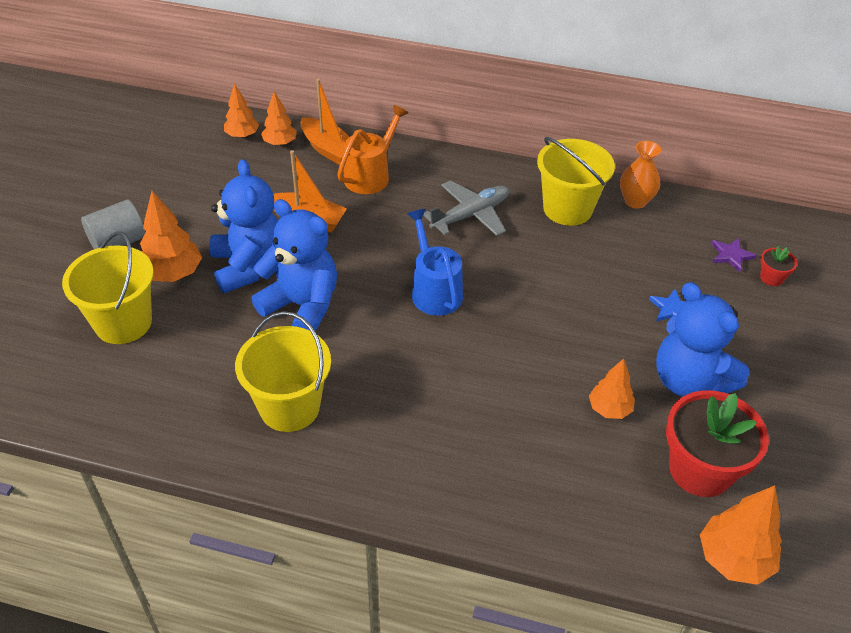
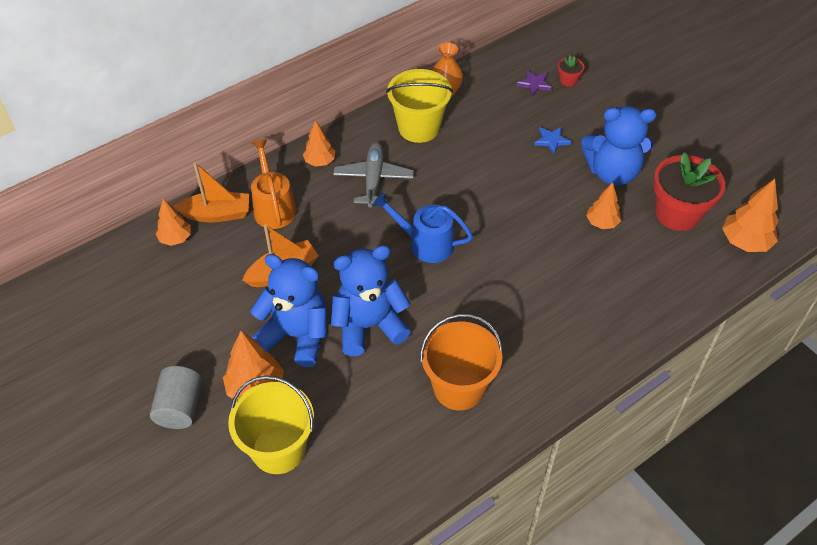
camera: 50 degrees left, 5 degrees up
(242, 135) = (138, 257): orange tree -> orange tree (320, 161)
(289, 407) = (458, 387): yellow bucket -> orange bucket

